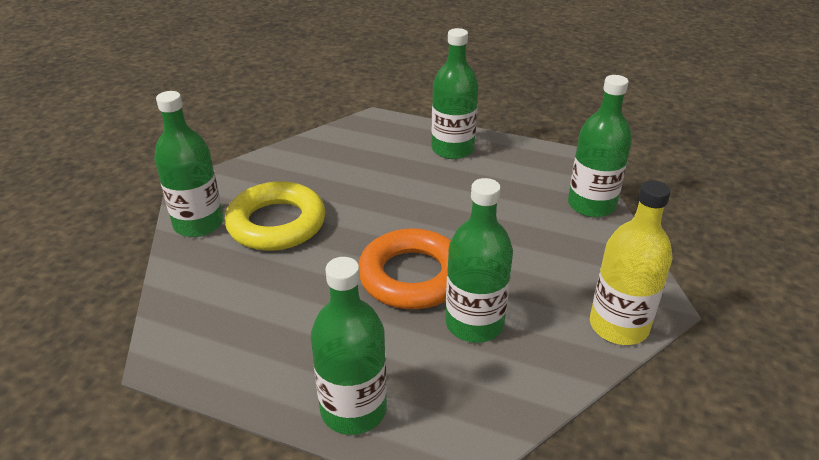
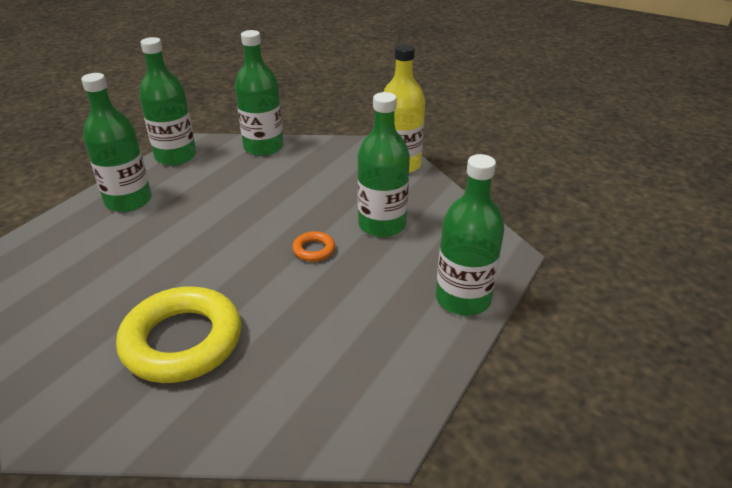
camera: 80 degrees left, 0 degrees up
(198, 224) = (139, 420): green bottle -> green bottle (176, 156)
(412, 276) = (314, 250): orange ring -> orange ring, size x0.42

